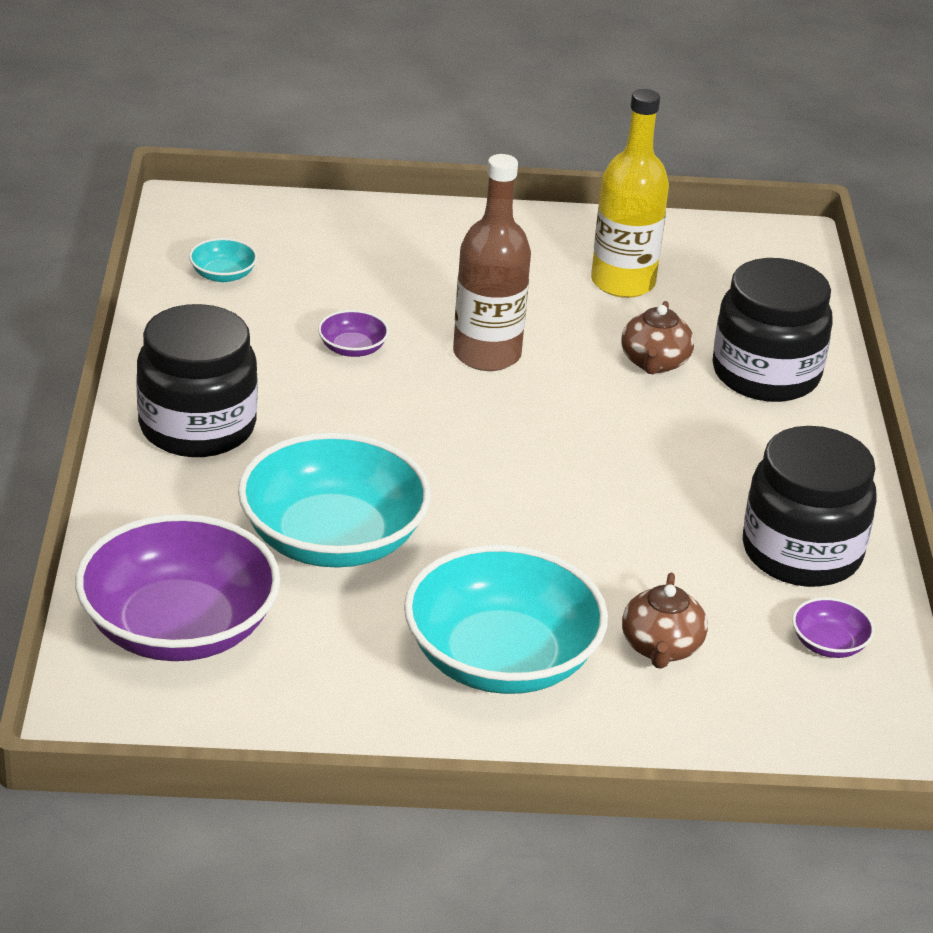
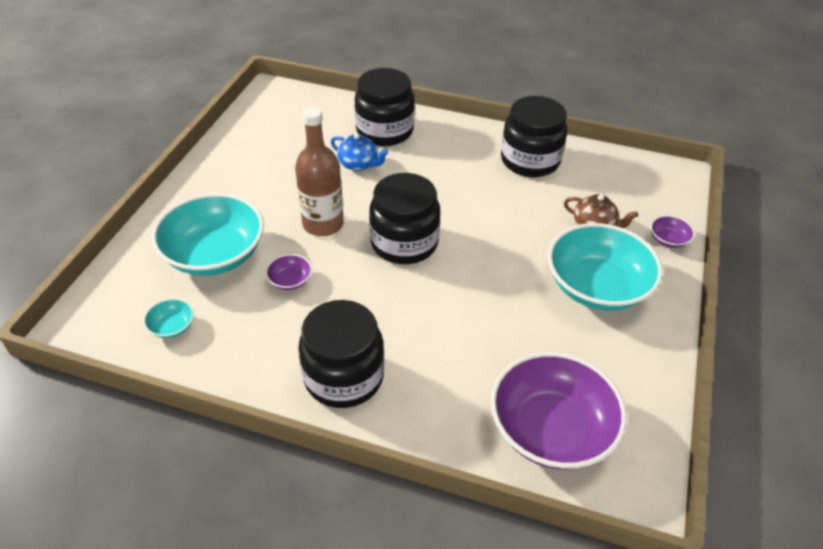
camera: 70 degrees left, 10 degrees up
(332, 539) = (479, 333): turquoise bowl -> turquoise bowl (214, 254)
(490, 439) = (404, 243): none -> black jar
(623, 282) = (279, 155): yellow bottle -> none
(654, 363) = (359, 164): brown teapot -> blue teapot
(829, 644) = (598, 171): purple bowl -> purple bowl (668, 240)

